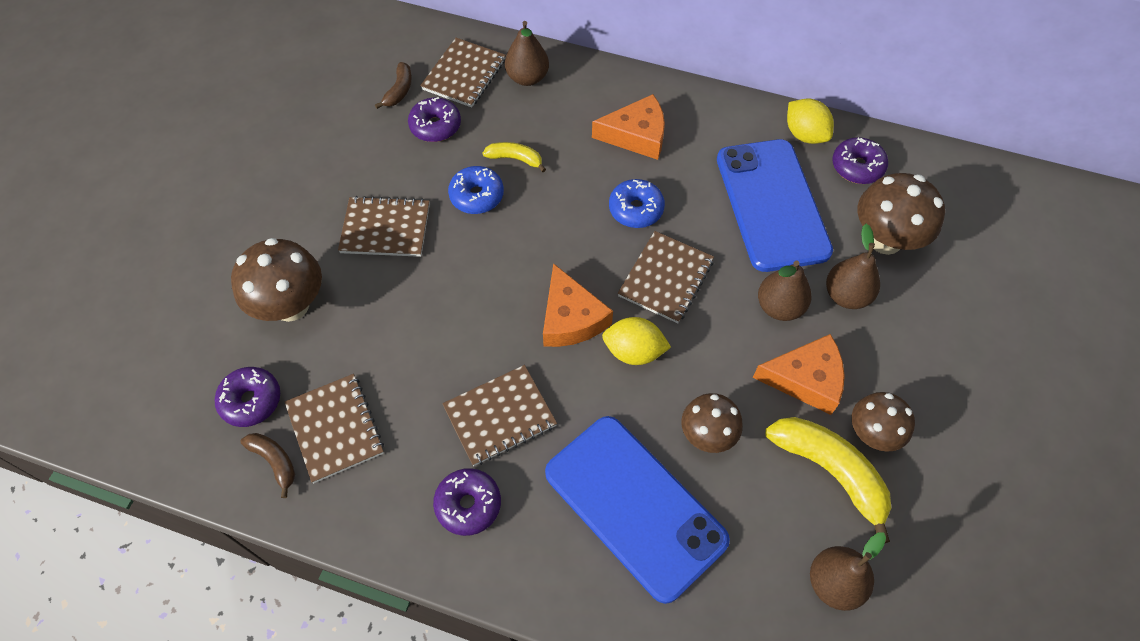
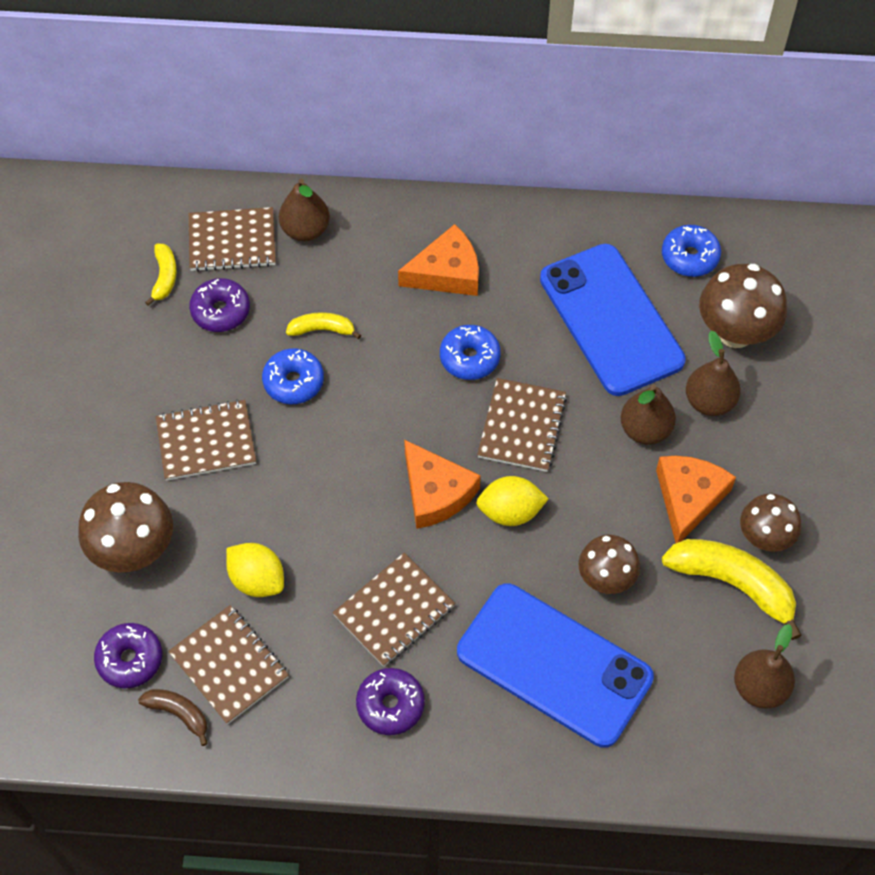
camera: 15 degrees left, 0 degrees up
(399, 90) = (164, 277): brown banana -> yellow banana
(464, 74) = (232, 241): brown notebook -> brown notebook turned 75 degrees clockwise
(805, 134) = (626, 231): yellow lemon -> yellow lemon (257, 580)
(805, 379) = (688, 498): orange cheese -> orange cheese turned 60 degrees counterclockwise
(857, 167) = (689, 257): purple donut -> blue donut

